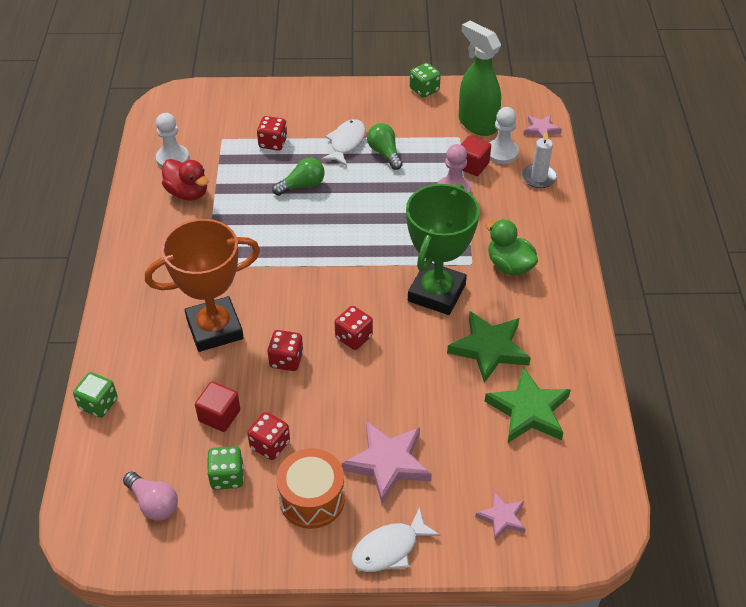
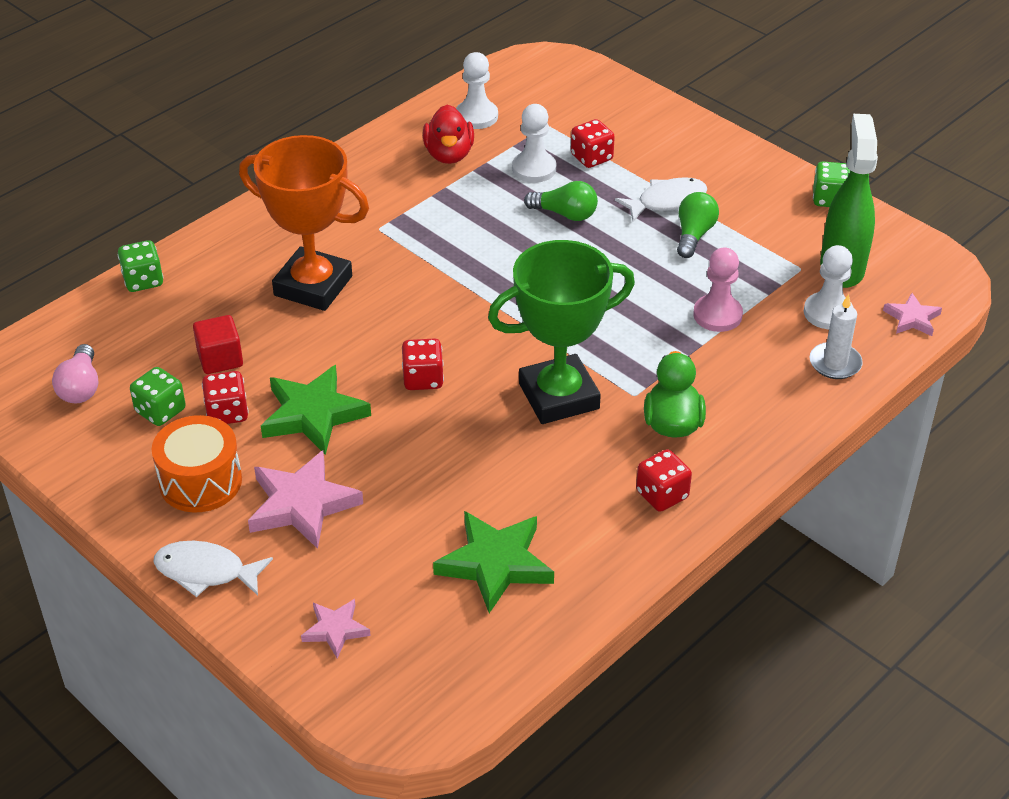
camera: 45 degrees right, 5 degrees down
(249, 170) = (534, 169): none -> white pawn
(286, 360) = (337, 355): red dice -> red dice (662, 495)
(472, 165) = (774, 304): red cube -> none
(489, 348) = (537, 482): green star -> green star (313, 414)

